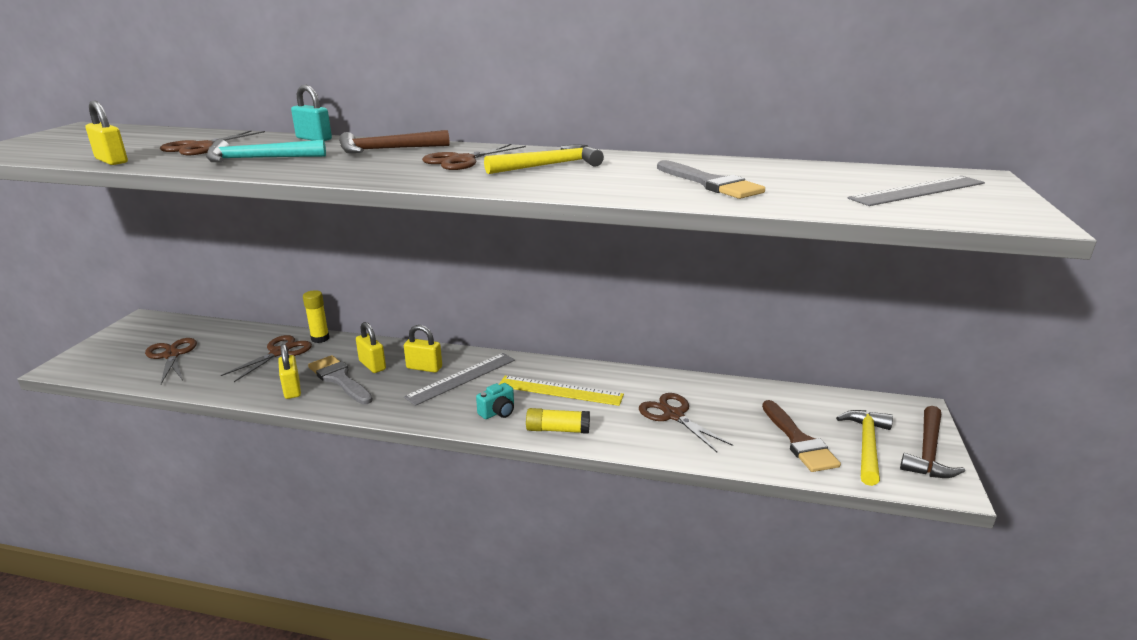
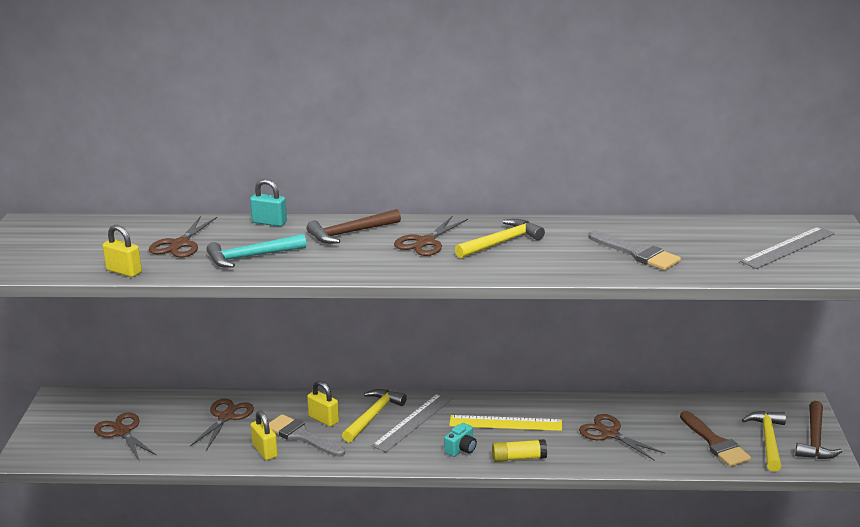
camera: 10 degrees left, 0 degrees up
(320, 338) = (255, 398): yellow glue stick -> none
(424, 368) = (373, 416): yellow padlock -> yellow hammer

